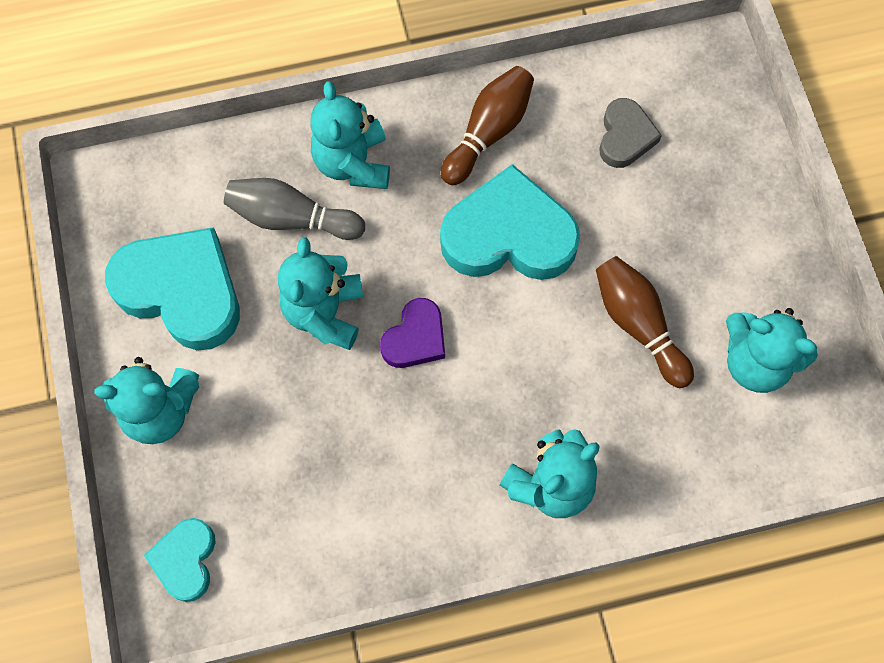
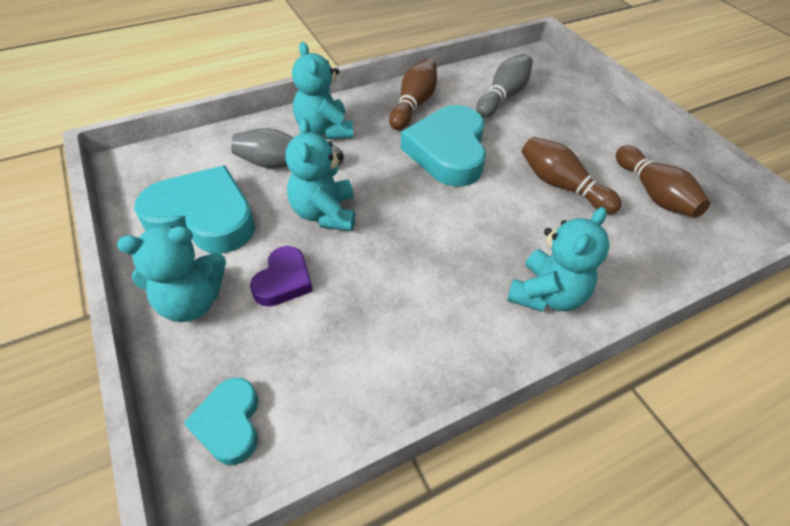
camera: 15 degrees left, 20 degrees down
(415, 338) = (401, 218): purple heart -> purple heart (284, 281)
(508, 235) = (448, 151): turquoise heart -> turquoise heart turned 75 degrees counterclockwise
(625, 137) = (503, 96): grey heart -> grey bowling pin
(755, 362) = (653, 194): turquoise teddy bear -> brown bowling pin

